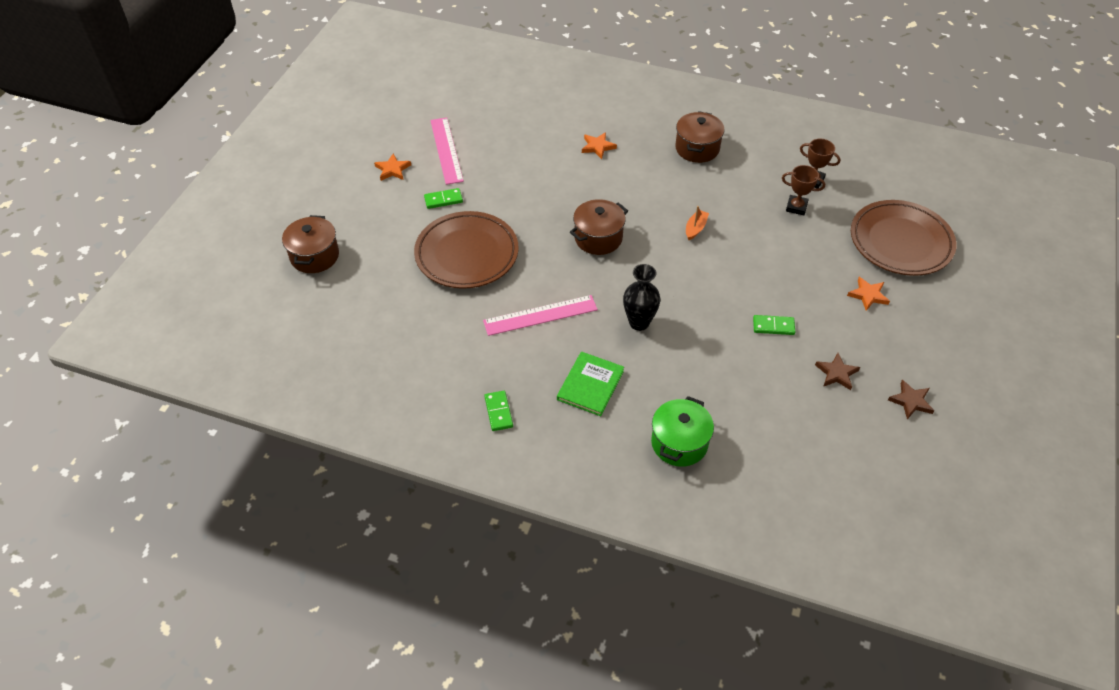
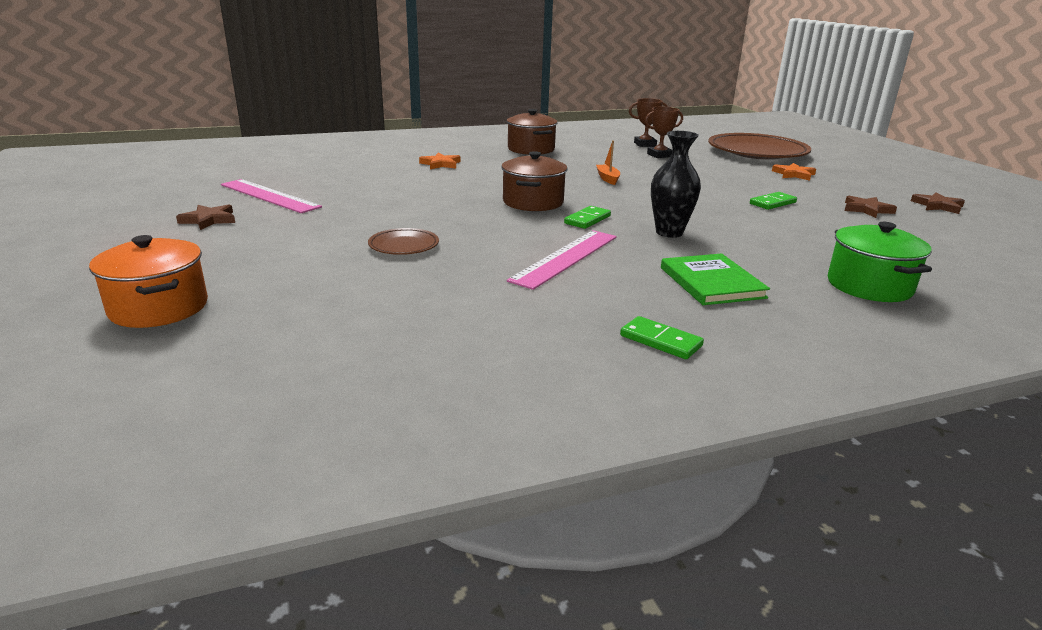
camera: 40 degrees left, 25 degrees down
(314, 256) = (159, 308): brown pot -> orange pot
(392, 169) = (209, 220): orange star -> brown star
(443, 200) = (313, 222): green domino -> green domino (587, 220)
(467, 254) = (404, 246): brown plate -> brown plate, size x0.45

